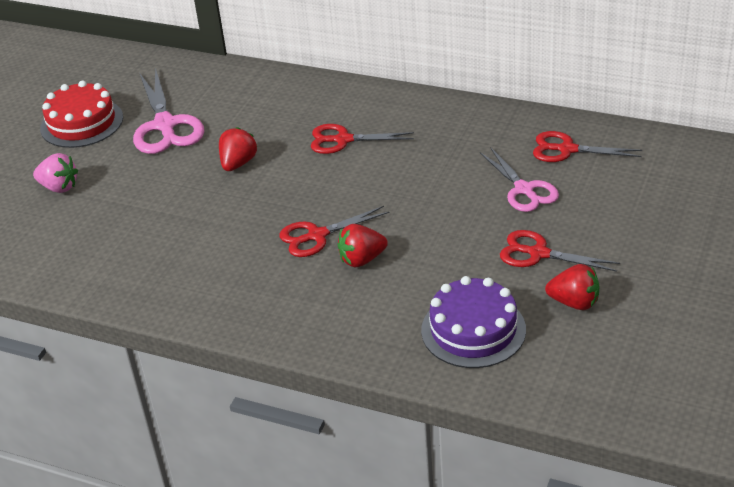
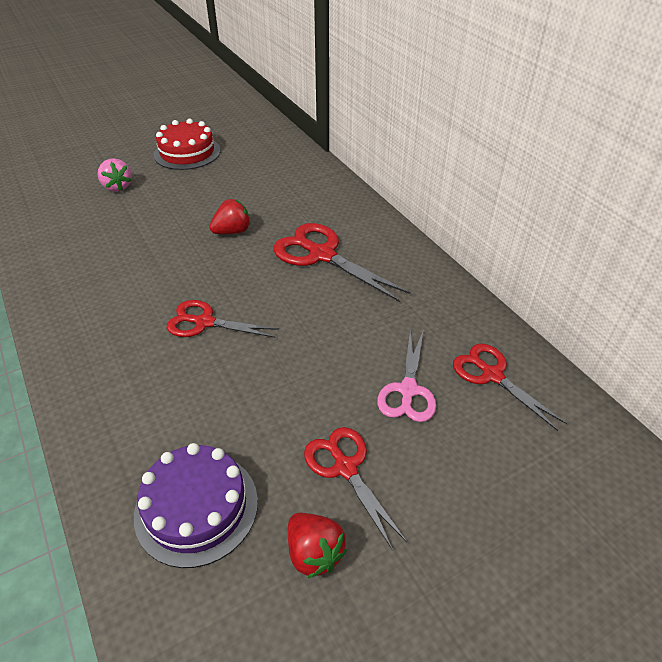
camera: 35 degrees right, 5 degrees up
(165, 125) = (228, 179): pink scissors -> none
(343, 140) = (322, 255): red scissors -> red scissors, size x1.52
(362, 259) = (206, 366): red strawberry -> none

